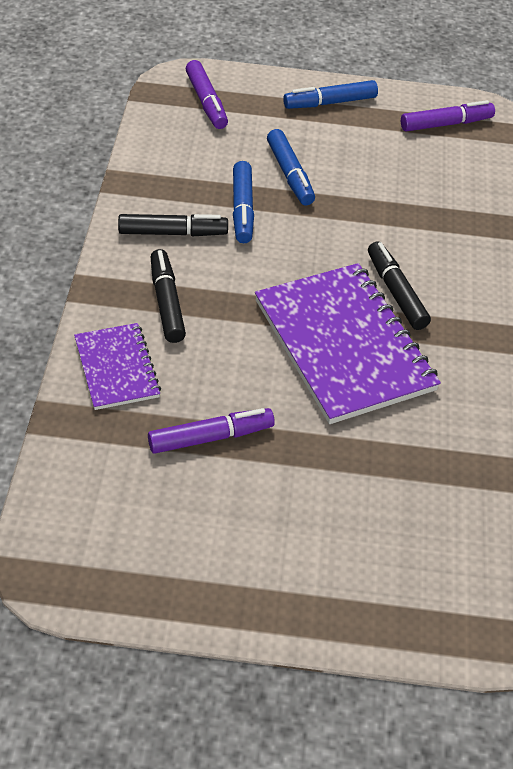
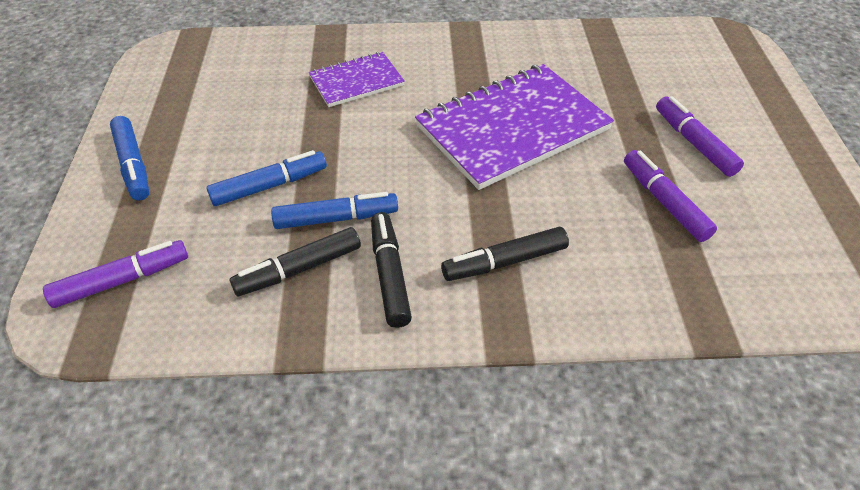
camera: 95 degrees left, 0 degrees up
(117, 368) = (616, 288): purple notebook -> purple notebook (356, 81)
(396, 292) = (433, 101): black marker -> black marker (299, 269)
(446, 124) = (177, 80): purple marker -> purple marker (694, 143)

